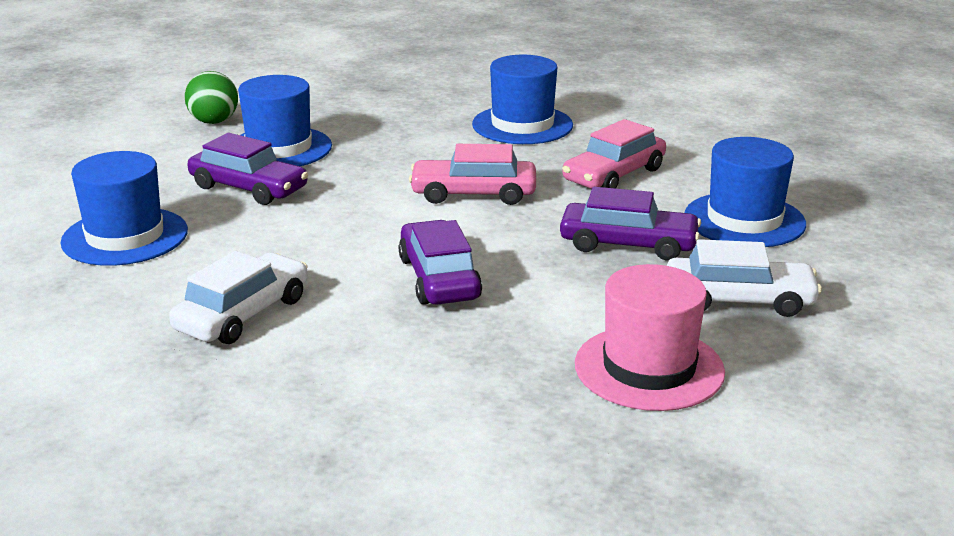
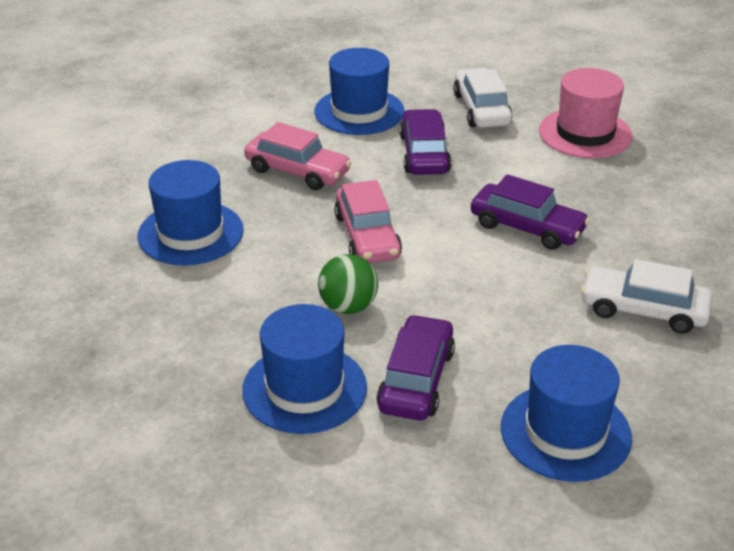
camera: 105 degrees left, 10 degrees up
(214, 122) = (237, 474): green ball -> green ball (348, 306)
(439, 278) = (527, 227): purple car -> purple car turned 120 degrees counterclockwise

